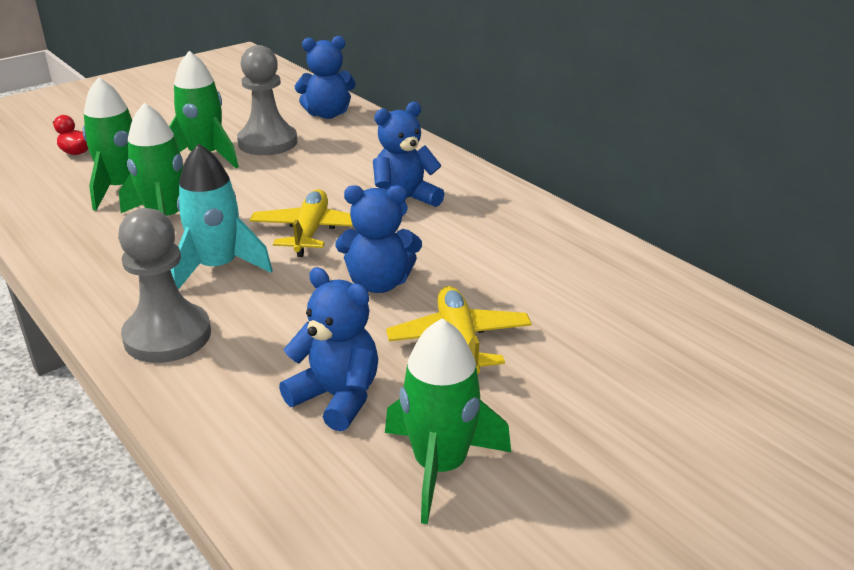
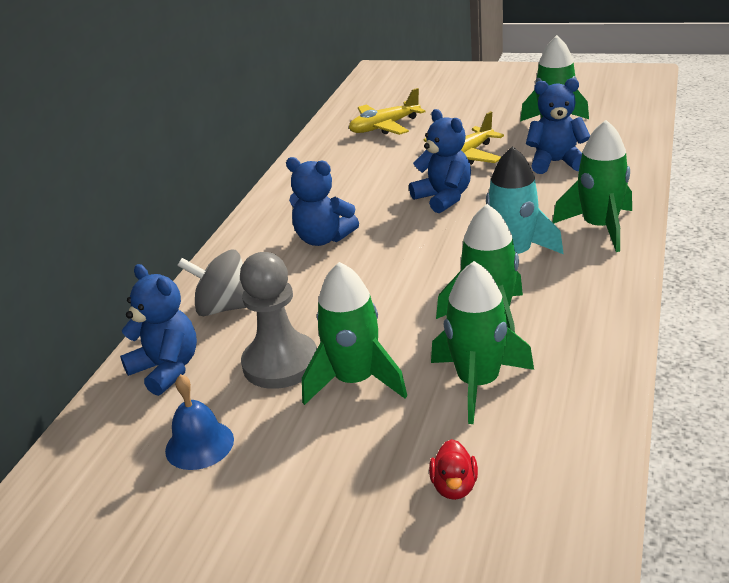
camera: 120 degrees left, 0 degrees up
(167, 336) = (600, 227): grey pawn -> green rocket
(241, 108) = (199, 445): none -> blue bell
(310, 232) = (417, 249): yellow plane -> yellow plane (384, 127)
(337, 397) = (556, 162): blue teddy bear -> blue teddy bear turned 90 degrees clockwise
(367, 142) = (224, 308): none -> grey spinning top

